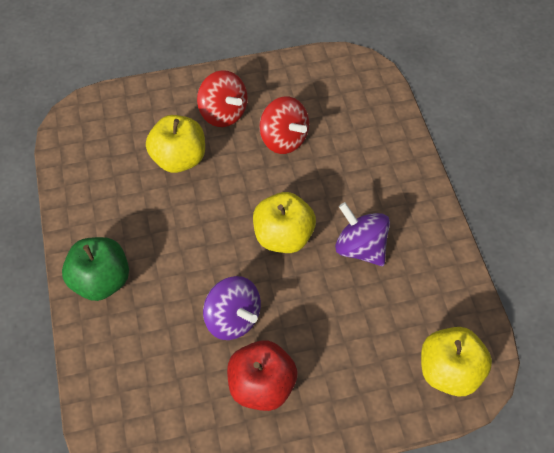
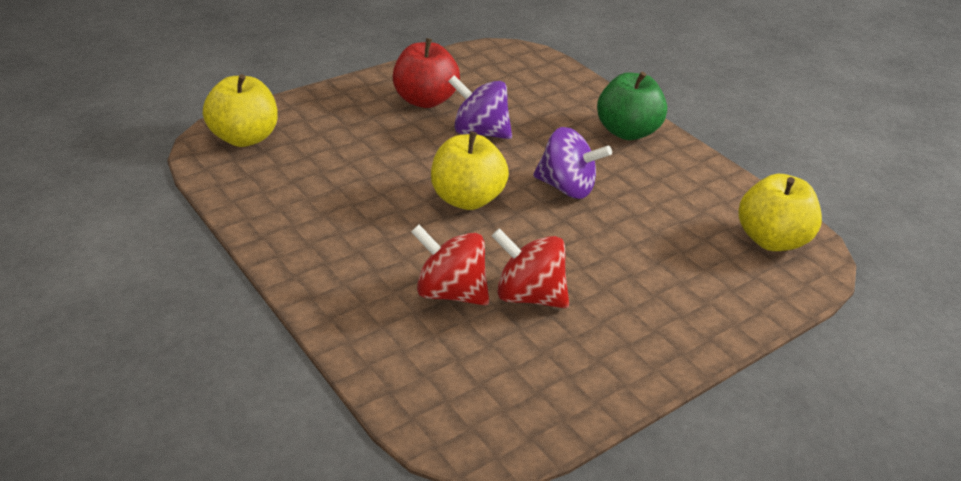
camera: 155 degrees right, 20 degrees down
(179, 159) = (645, 243): yellow apple -> yellow apple (771, 240)
(223, 113) = (634, 307): red spinning top -> red spinning top (450, 292)
(360, 248) = (371, 208): purple spinning top -> purple spinning top (567, 187)

